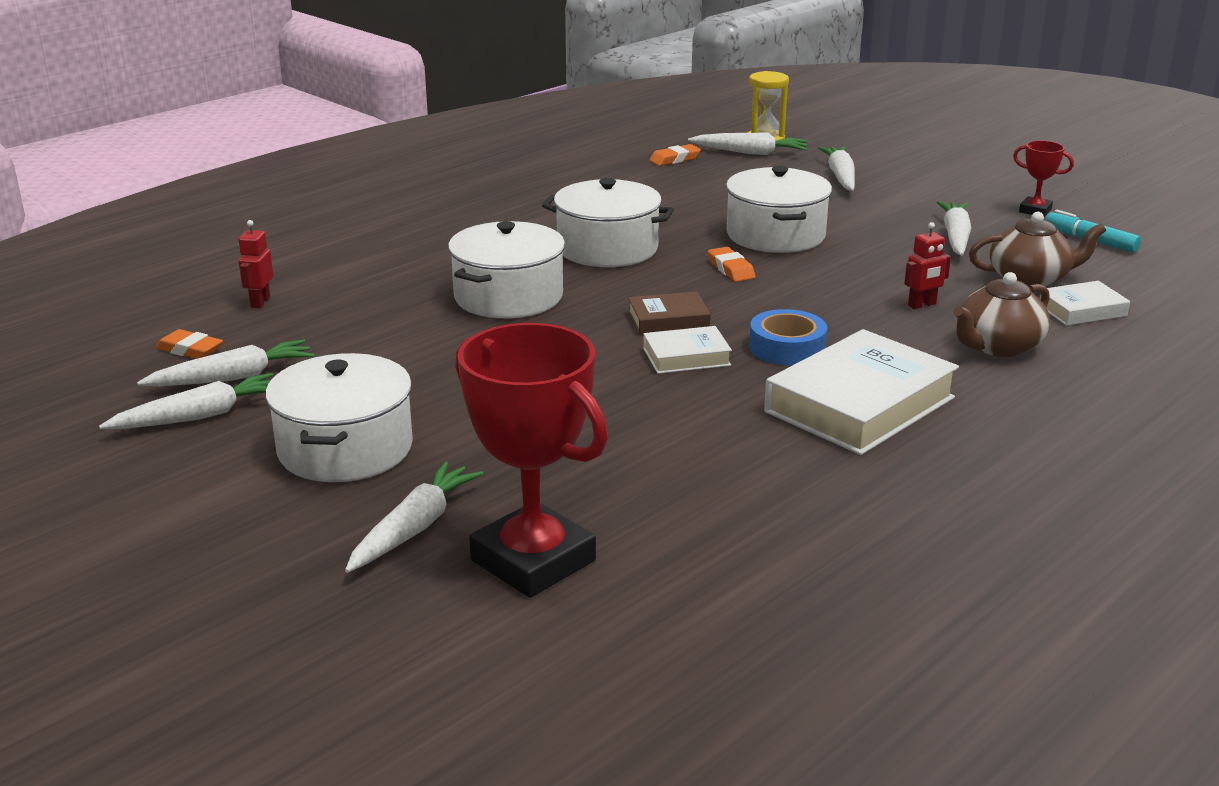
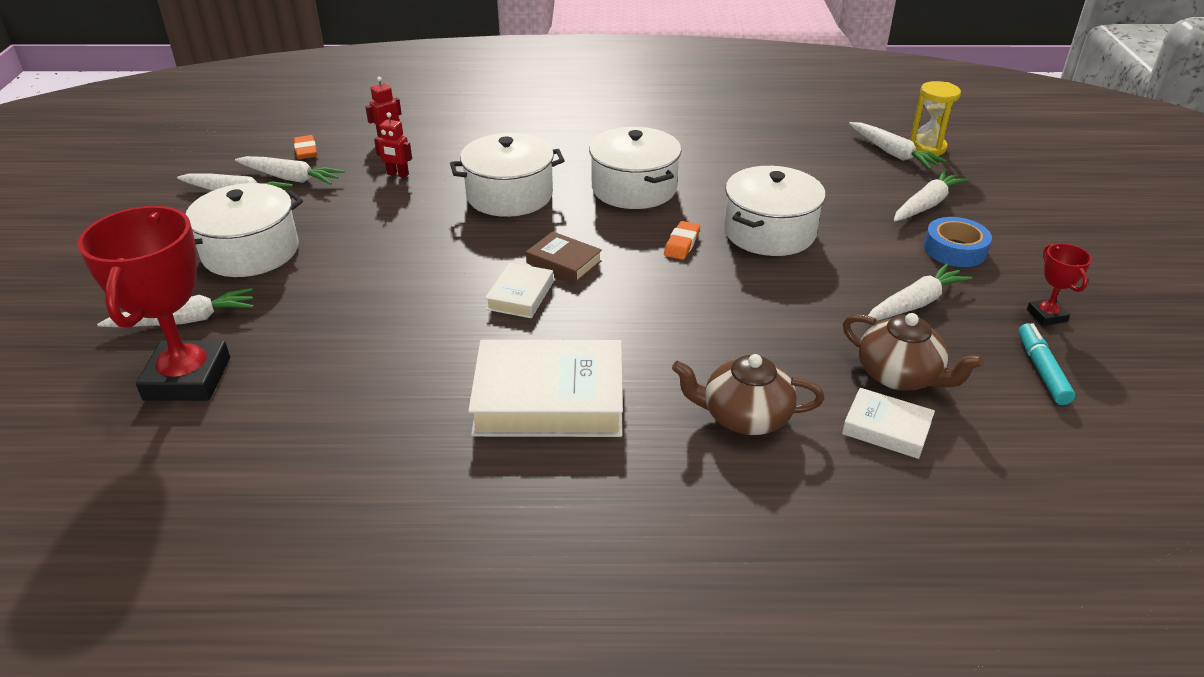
camera: 45 degrees right, 10 degrees up
(674, 159) = (821, 136): orange eraser -> none
(686, 357) = (520, 295): white book -> white book turned 75 degrees clockwise
(787, 348) = (594, 326): blue tape -> blue tape (955, 249)
(922, 305) = (760, 347): red robot -> red robot (397, 174)

